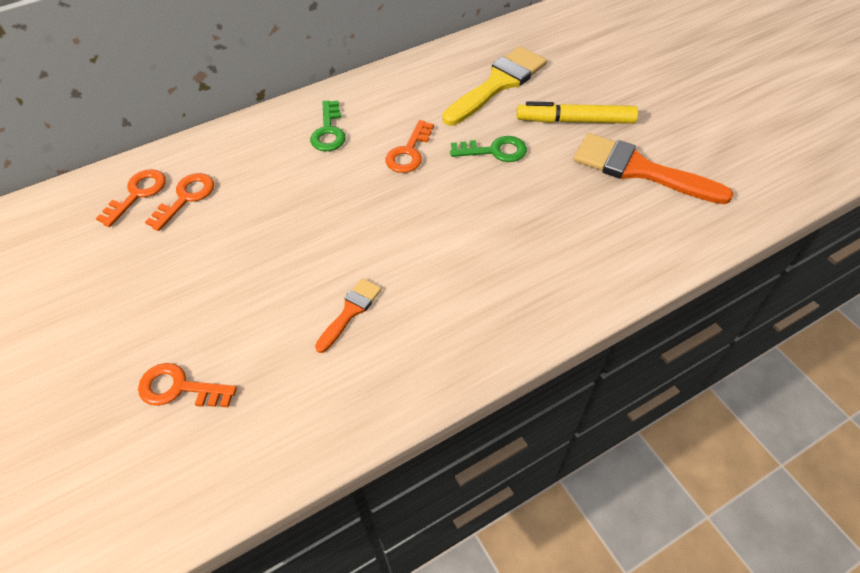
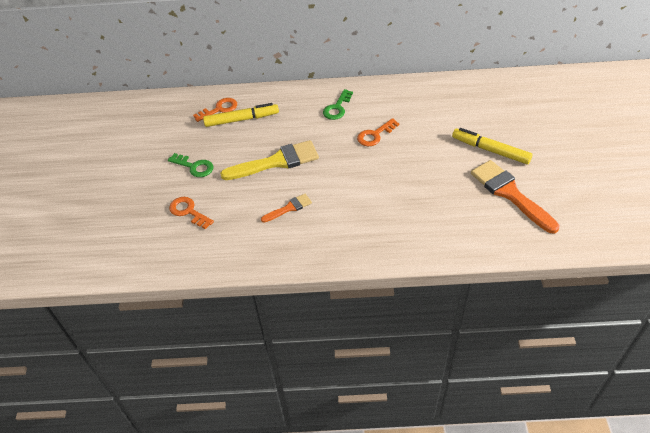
camera: 30 degrees right, 5 degrees down
(186, 198) = (241, 119): orange key -> yellow marker
(494, 151) = (426, 151): green key -> green key (194, 167)
(498, 84) = (457, 112): yellow brush -> yellow brush (276, 162)

